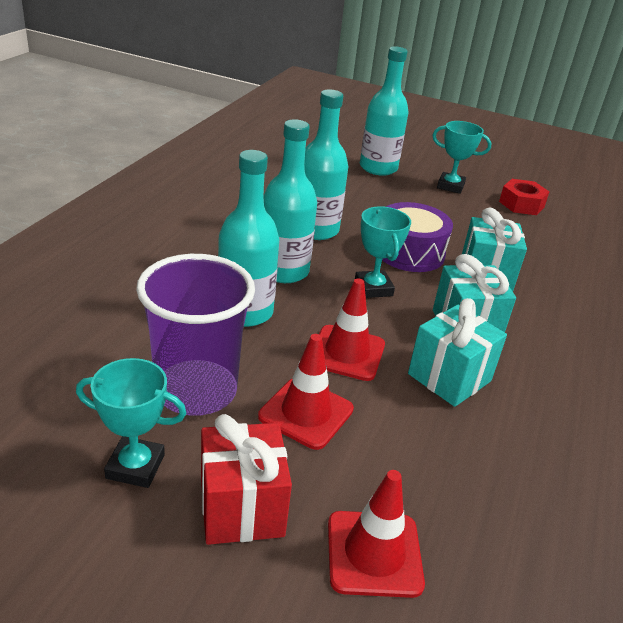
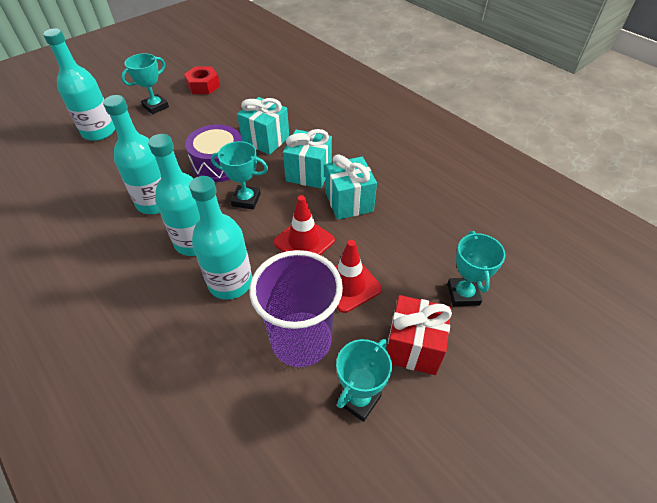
camera: 60 degrees left, 15 degrees up
(374, 553) = (463, 294): red traffic cone -> turquoise trophy

